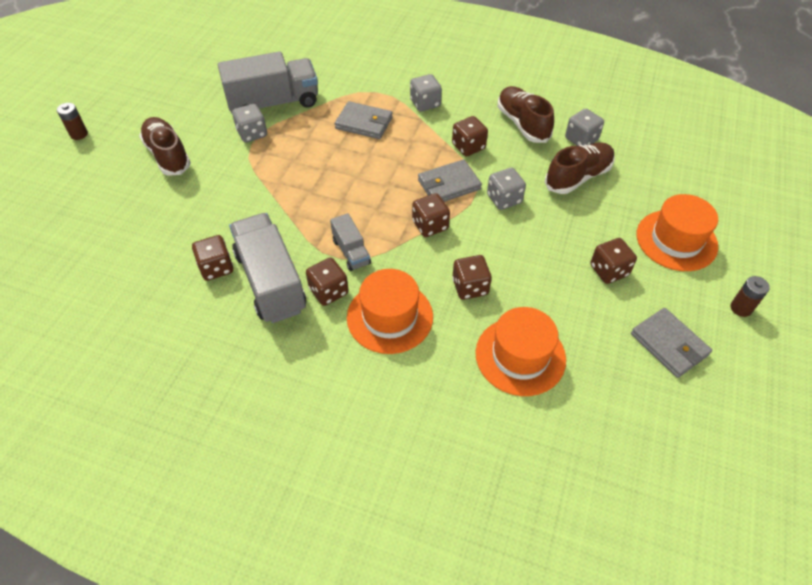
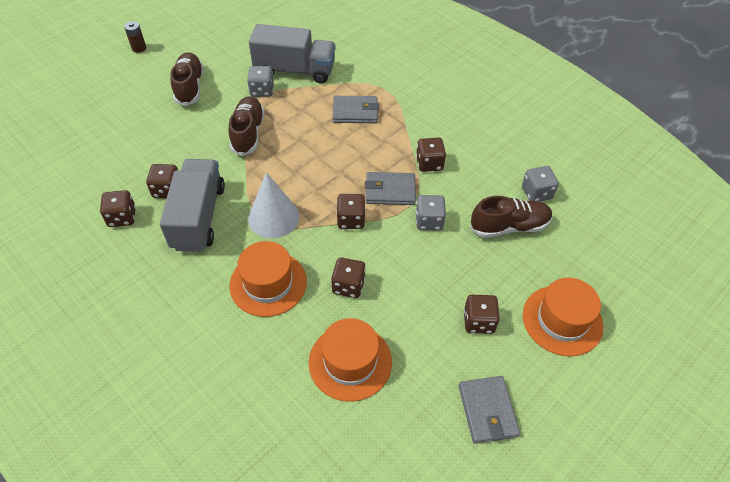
camera: 25 degrees right, 0 degrees up
(328, 291) = (236, 243): brown dice -> brown dice (122, 217)
(351, 252) = (274, 217): grey truck -> white cone
(364, 123) = (355, 112): grey wallet -> grey wallet turned 45 degrees counterclockwise
(425, 103) = (418, 112): grey dice -> none
(522, 124) = (492, 160): brown shoe -> brown shoe (248, 133)
(741, 308) = (580, 409): brown battery -> none

